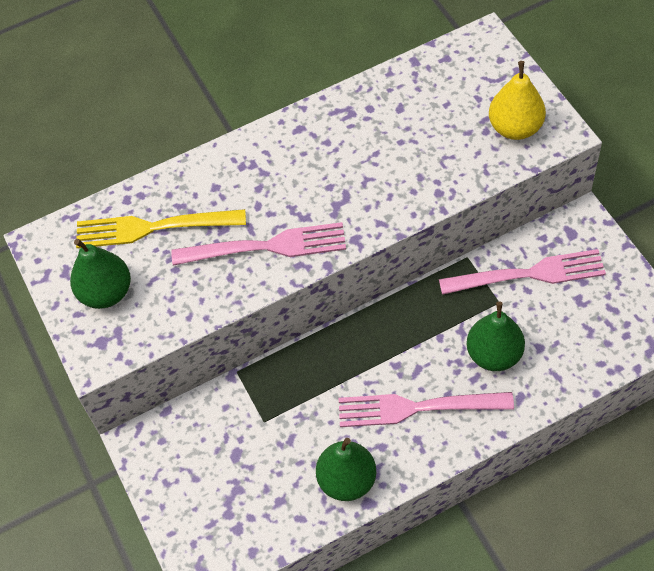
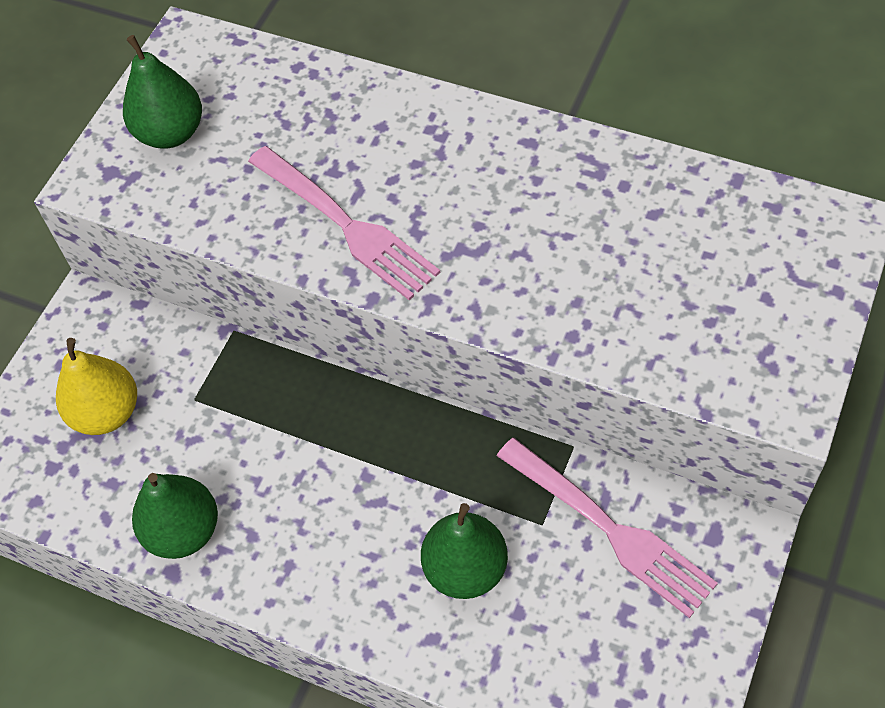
camera: 50 degrees right, 0 degrees up
(152, 228) = (281, 112): yellow fork -> none
(416, 408) = (328, 536): pink fork -> none
(515, 128) = (746, 349): yellow pear -> yellow pear (107, 412)

